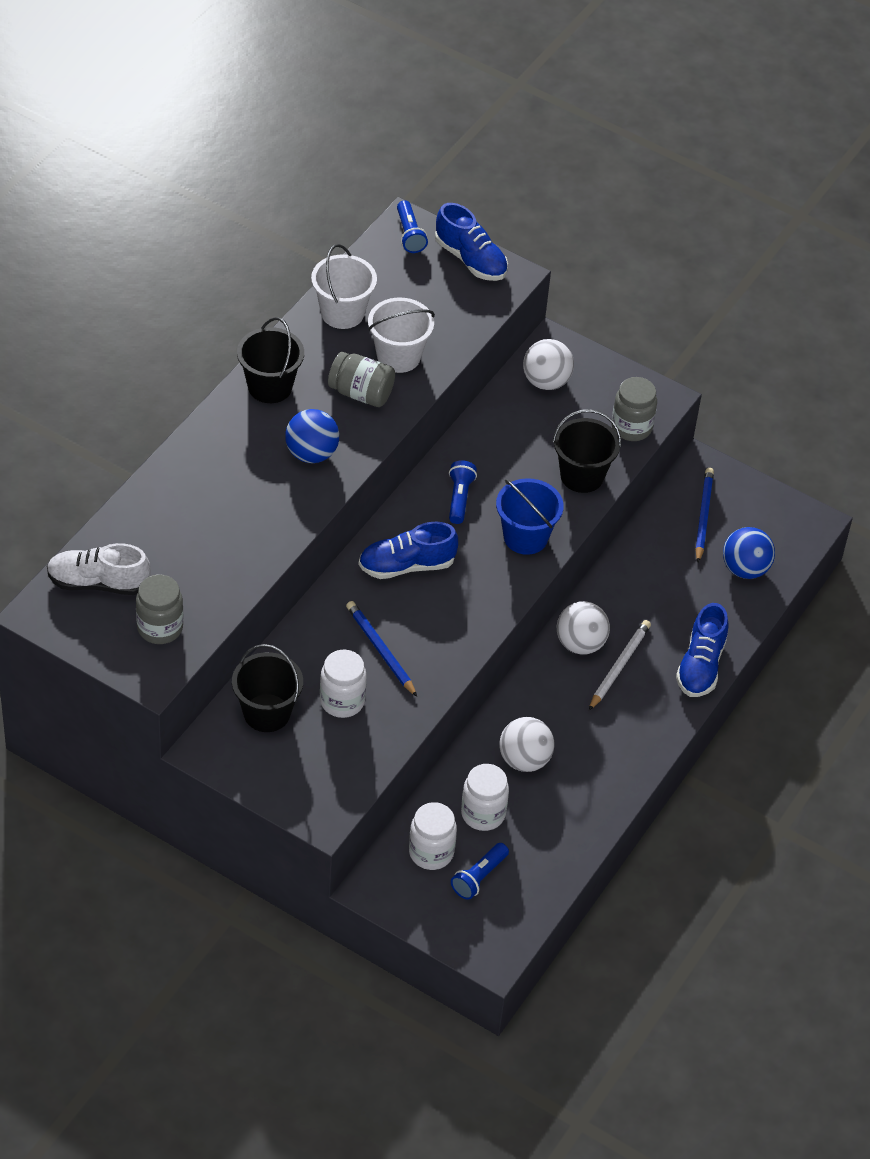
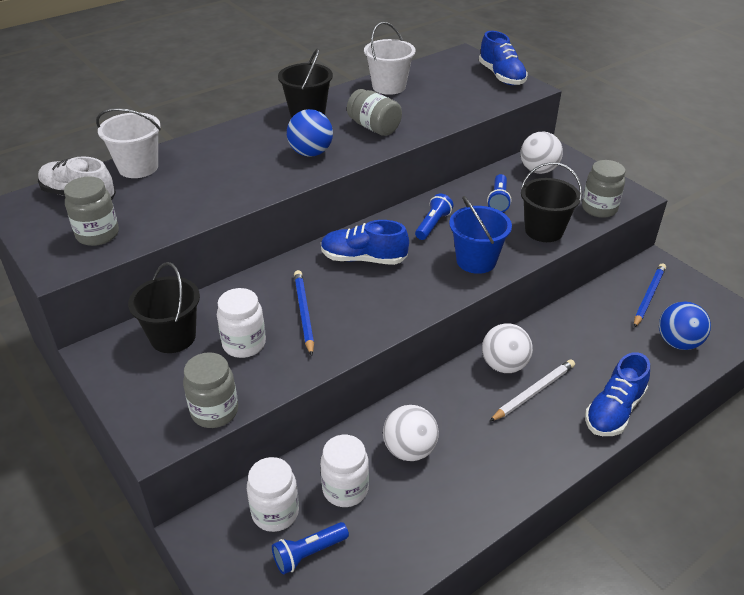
camera: 25 degrees right, 10 degrees down
(357, 777) = (214, 411): none -> grey jar
(398, 356) = (416, 113): white bucket -> white bucket (138, 167)
(409, 234) = (463, 59): blue flashlight -> blue flashlight (498, 200)

